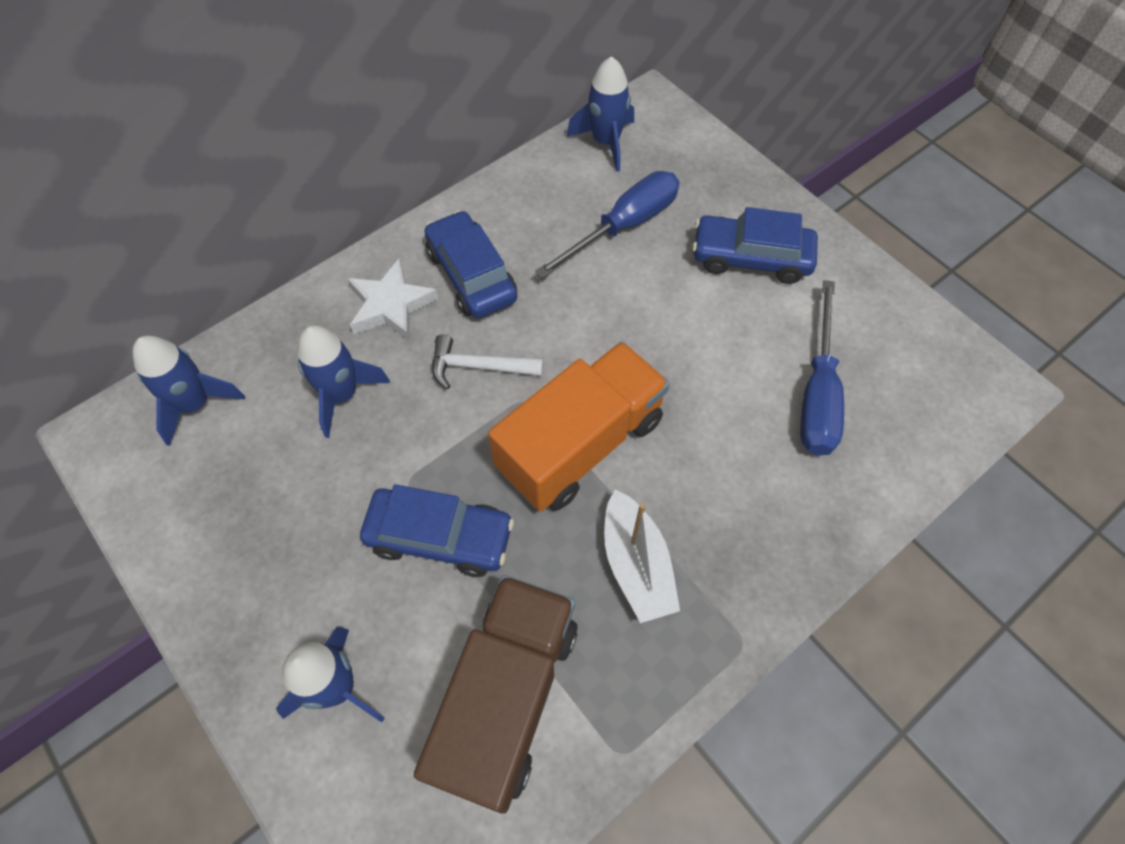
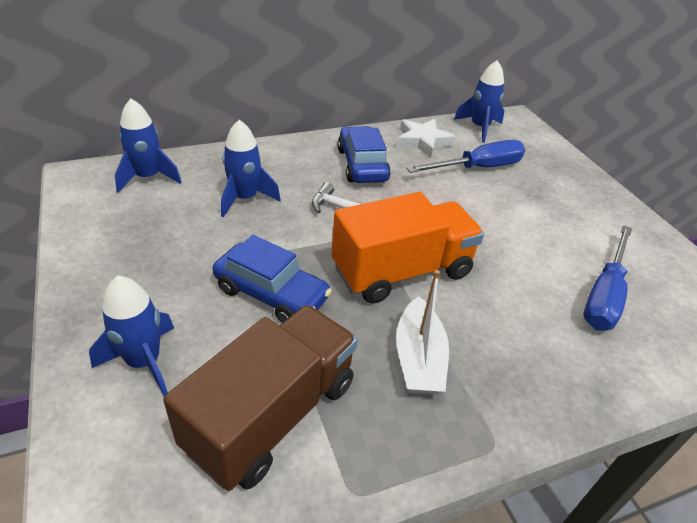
camera: 15 degrees right, 20 degrees down
(391, 305) = (301, 165): white star -> white star (423, 141)
(751, 258) = (567, 206): blue car -> none

